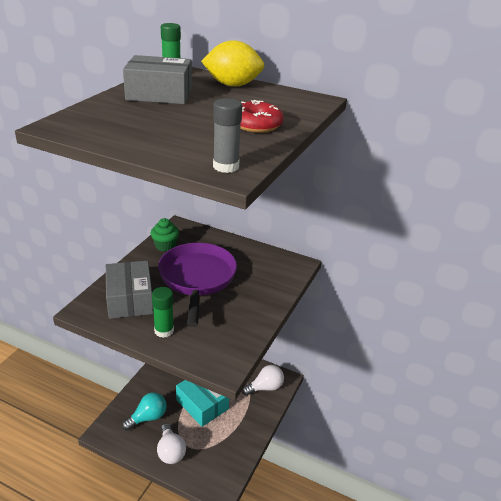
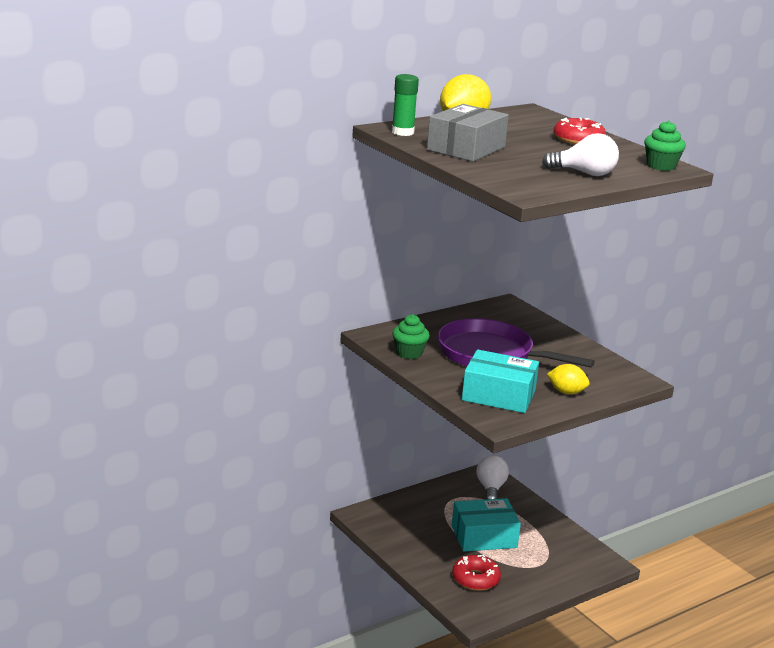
camera: 60 degrees left, 10 degrees down
(130, 299) = (498, 395): grey box -> turquoise box
(148, 417) = (475, 579): turquoise light bulb -> red donut
(164, 330) = (566, 392): green glue stick -> yellow lemon
(170, 451) = (537, 579): white light bulb -> white light bulb (584, 173)
(226, 167) = (661, 166): grey glue stick -> green cupcake

